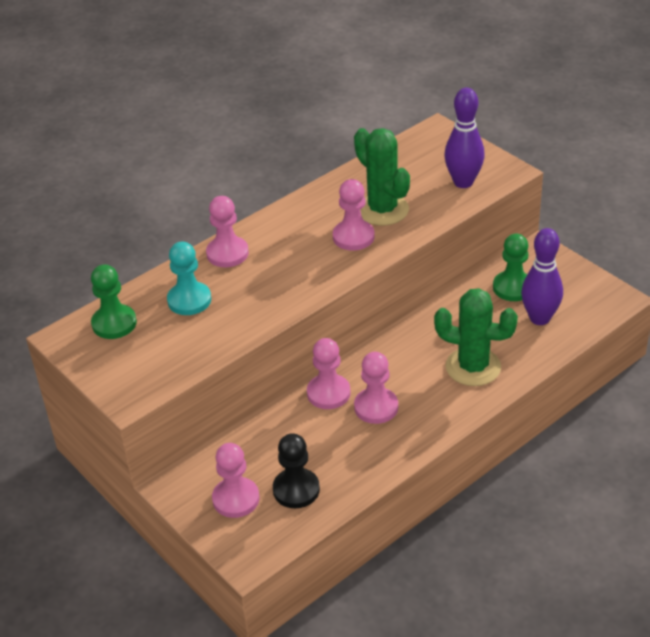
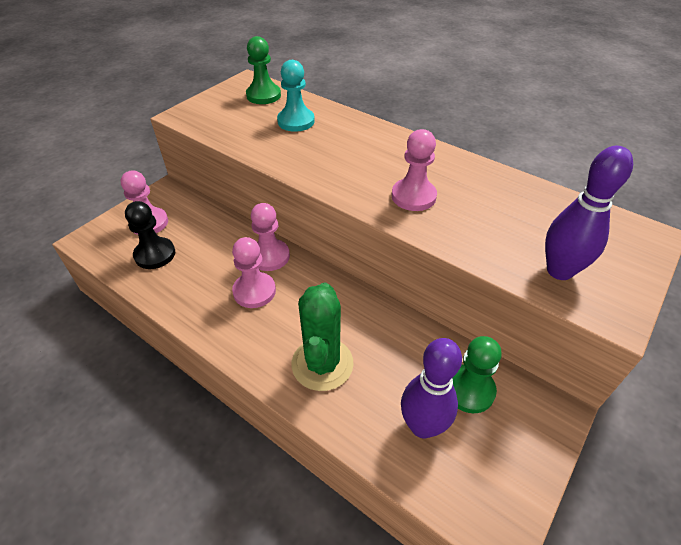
camera: 75 degrees right, 5 degrees up
(227, 253) = (361, 129): pink pawn -> none
(382, 210) = (468, 210): green cactus -> none

